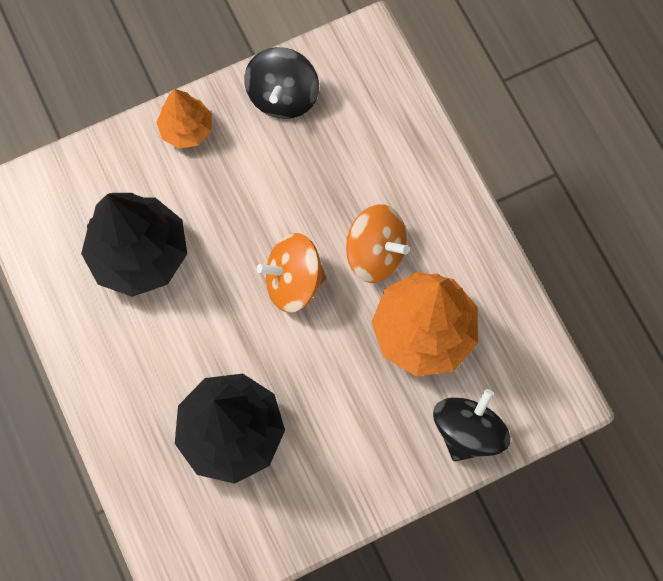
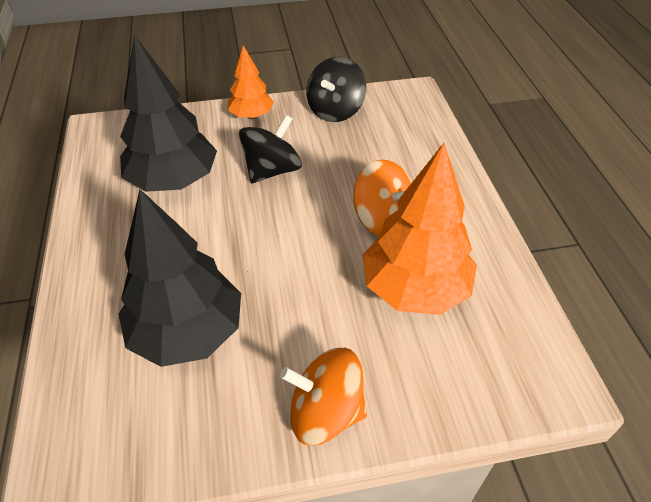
camera: 15 degrees right, 25 degrees down
(293, 281) = (299, 224): orange spinning top -> orange spinning top (325, 412)
(467, 431) = (444, 392): black spinning top -> black spinning top (272, 170)

